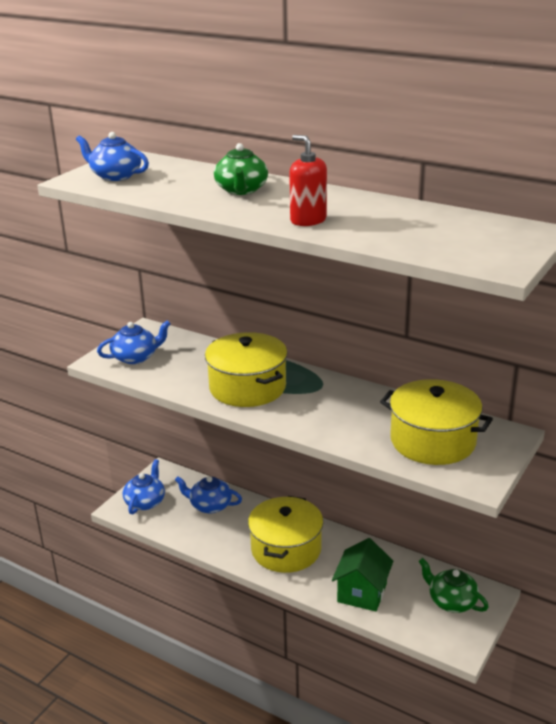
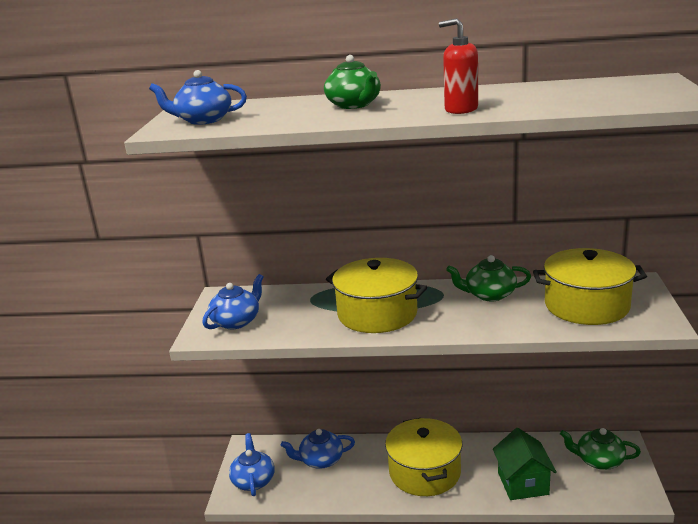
camera: 25 degrees left, 5 degrees down
(359, 401) = (489, 294): none -> green teapot

